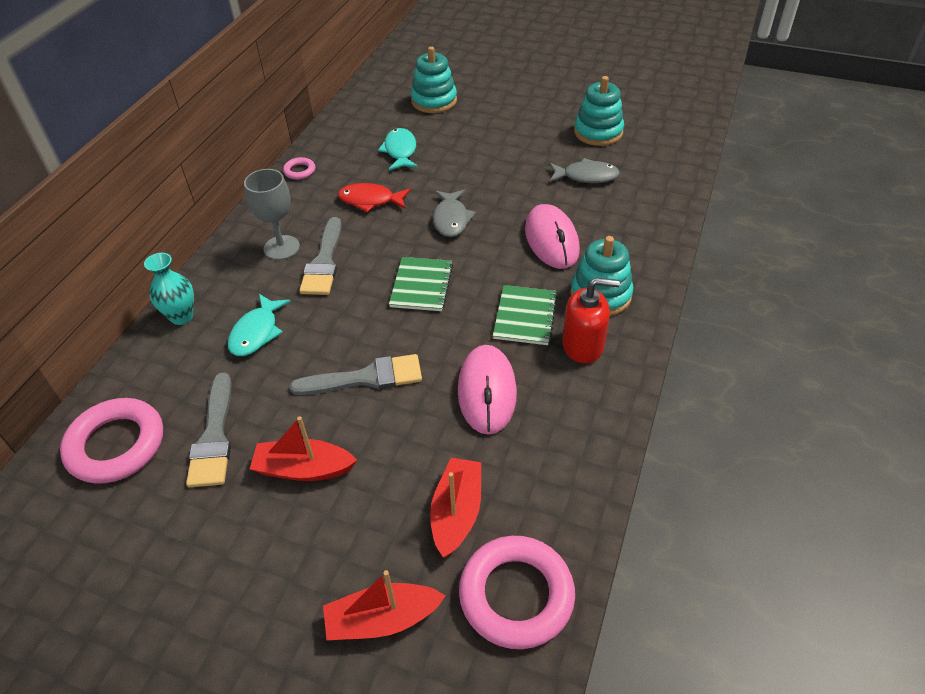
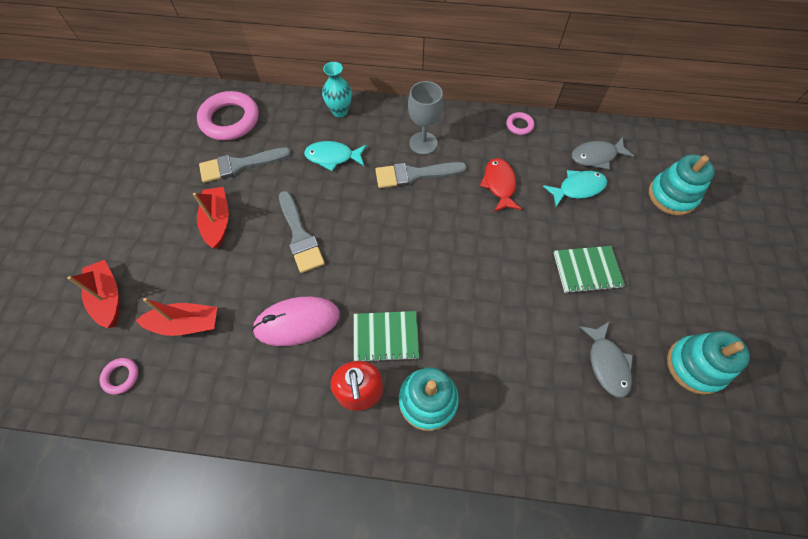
camera: 75 degrees right, 15 degrees up
(421, 285) = (404, 248): green notebook -> green notebook (587, 270)
(451, 219) = (495, 251): grey fish -> grey fish (596, 156)
(516, 595) = (121, 376): pink ring -> pink ring, size x0.46
(551, 240) = (493, 343): pink mouse -> none

